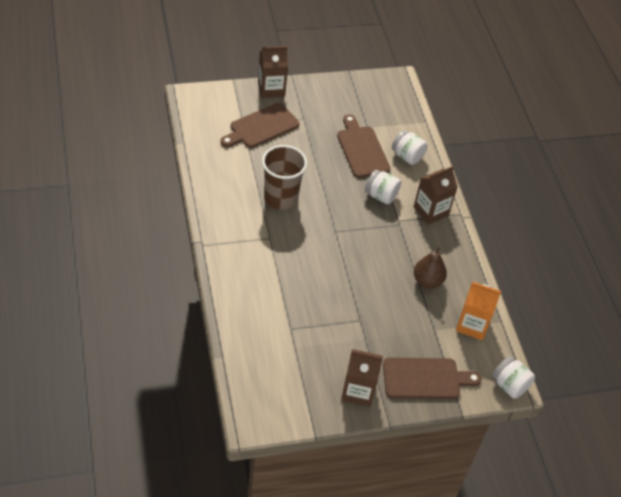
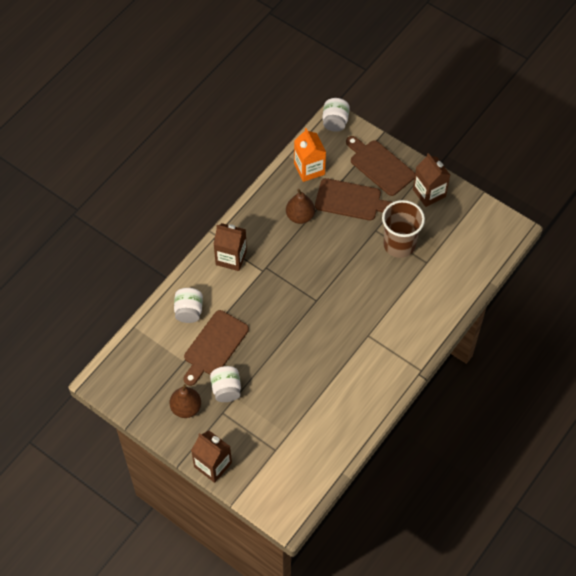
camera: 125 degrees left, 10 degrees up
(261, 127) = (265, 433): brown cutting board -> brown cutting board (351, 200)
(281, 198) = (323, 359): brown cup -> brown cup (399, 245)
(329, 104) = (186, 408): none -> brown pear
(381, 196) = (250, 298): white jar -> white jar (226, 389)

